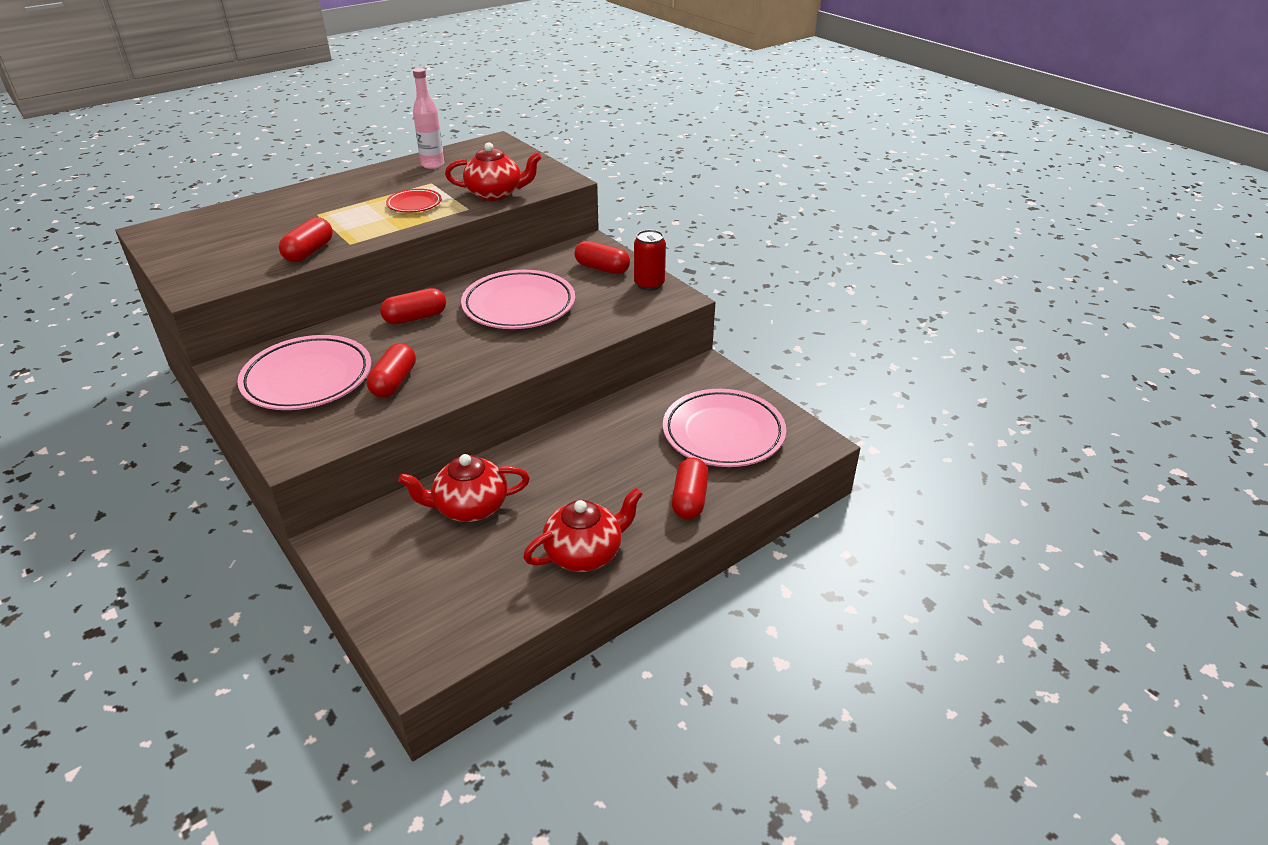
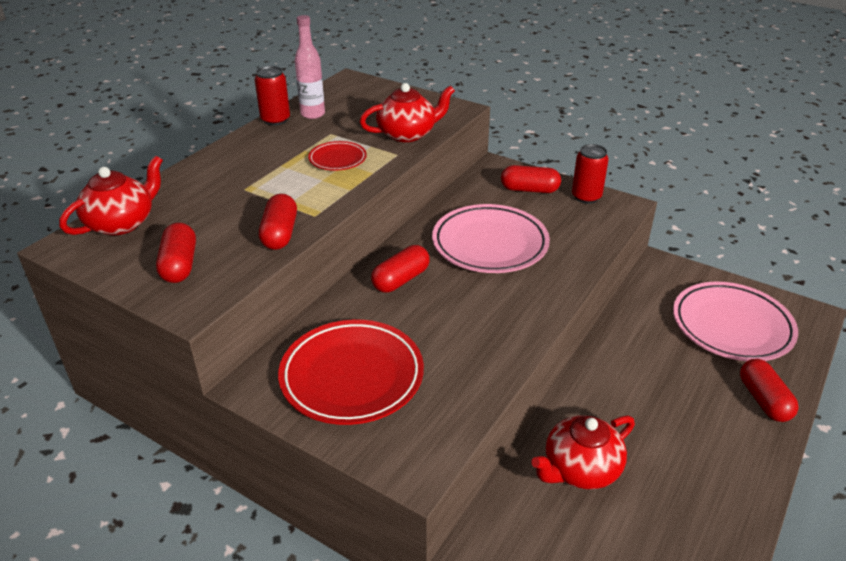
camera: 20 degrees left, 0 degrees up
(308, 379) = (352, 376): pink plate -> red plate
(394, 382) = (446, 357): red capsule -> red capsule (179, 265)
(397, 164) = (275, 120): none -> red can
(585, 553) = (726, 484): red teapot -> red teapot (121, 223)

